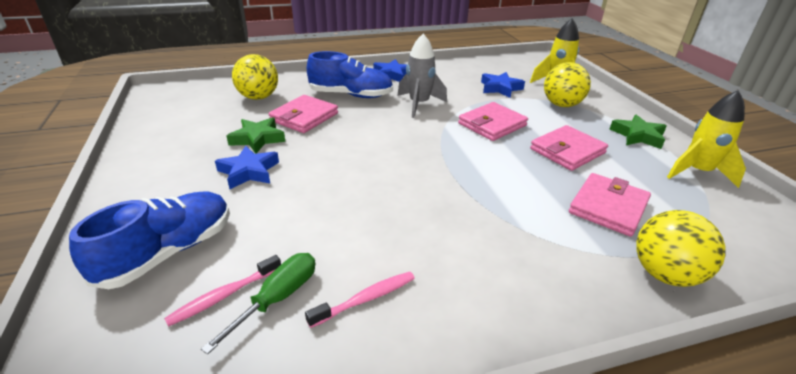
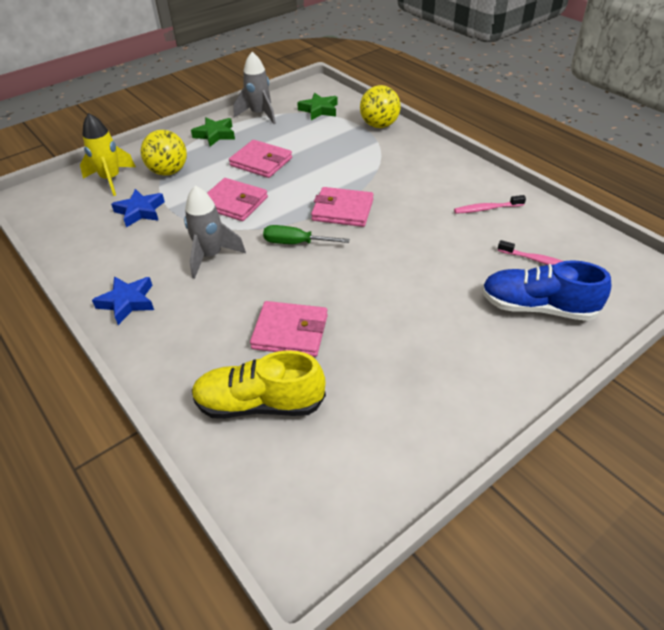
camera: 110 degrees left, 10 degrees up
(249, 171) = (418, 320): blue star -> none
(258, 97) = (259, 404): yellow ball -> yellow shoe
(258, 139) = (360, 345): green star -> green star (319, 110)
(277, 298) = (518, 239): green screwdriver -> green screwdriver (296, 243)
(351, 95) = (210, 316): blue shoe -> none
(366, 299) = (486, 209): pink toothbrush -> pink toothbrush turned 45 degrees counterclockwise
(608, 207) = (328, 142): pink wallet -> pink wallet (342, 210)
(697, 172) = (259, 114): yellow rocket -> grey rocket

